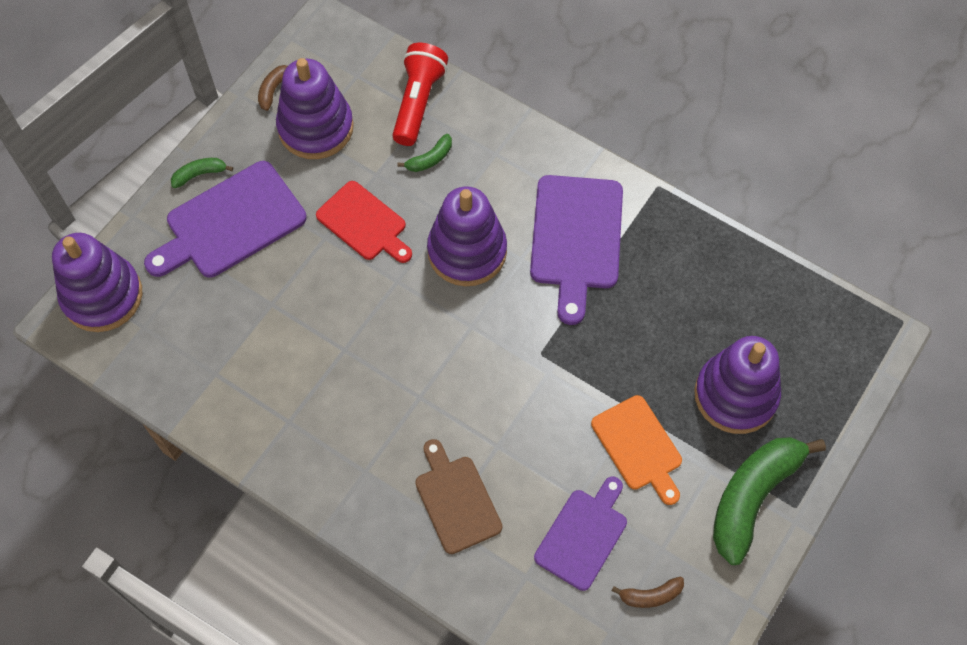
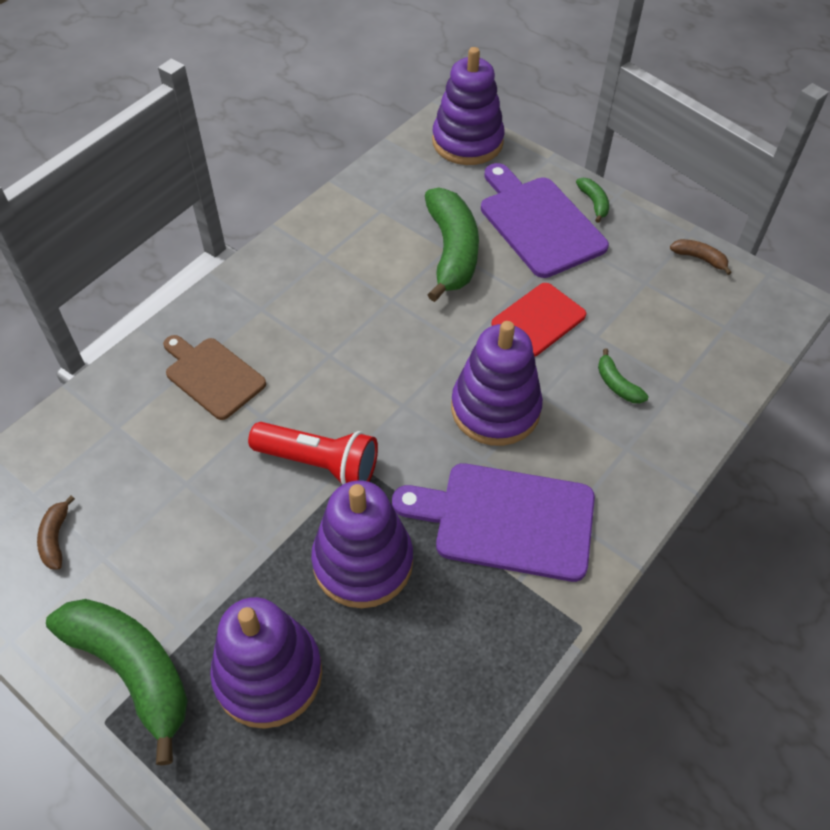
camera: 95 degrees right, 10 degrees down
(275, 300) = (452, 252): none -> green banana
(316, 128) = (653, 289): purple stacking toy -> purple stacking toy (363, 562)
(418, 102) = (694, 379): red flashlight -> red flashlight (319, 463)
(456, 500) = (212, 376): brown cutting board -> brown cutting board turned 120 degrees counterclockwise
(583, 535) = (142, 482): purple cutting board -> none
(639, 446) = (227, 551): orange cutting board -> none

